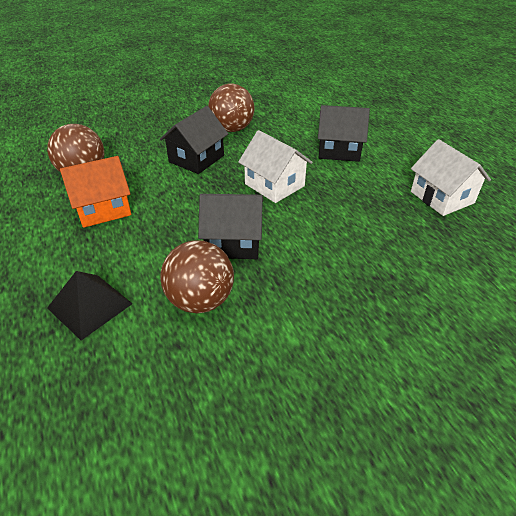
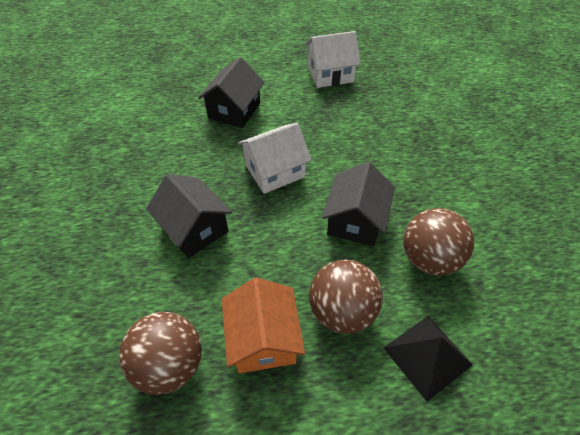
camera: 75 degrees left, 10 degrees up
(232, 129) = (144, 183): brown ball -> brown ball (342, 311)

